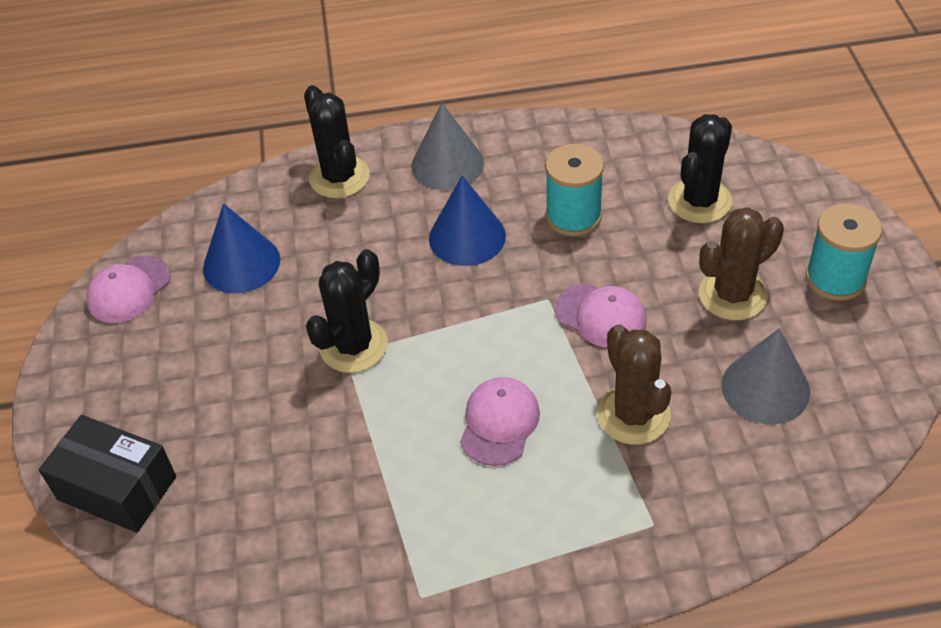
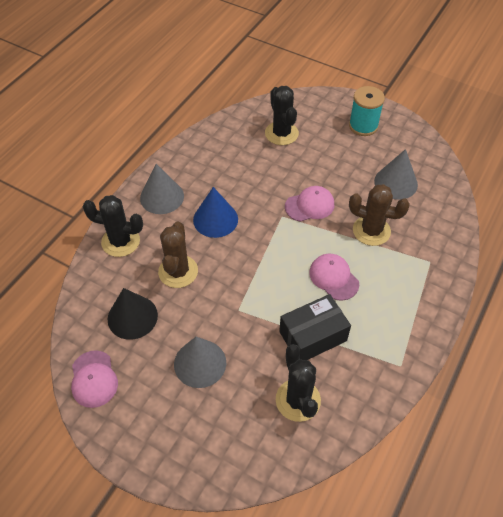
camera: 55 degrees left, 5 degrees up
(117, 488) = (227, 461): black box -> black box (313, 336)
(231, 370) = (200, 363): none -> grey cone
(241, 263) = (132, 317): blue cone -> black cone
(353, 346) = (236, 303): black cactus -> black cactus (298, 400)
(573, 216) = (245, 176): turquoise spool -> none
(732, 295) = (341, 159): brown cactus -> brown cactus (178, 271)

